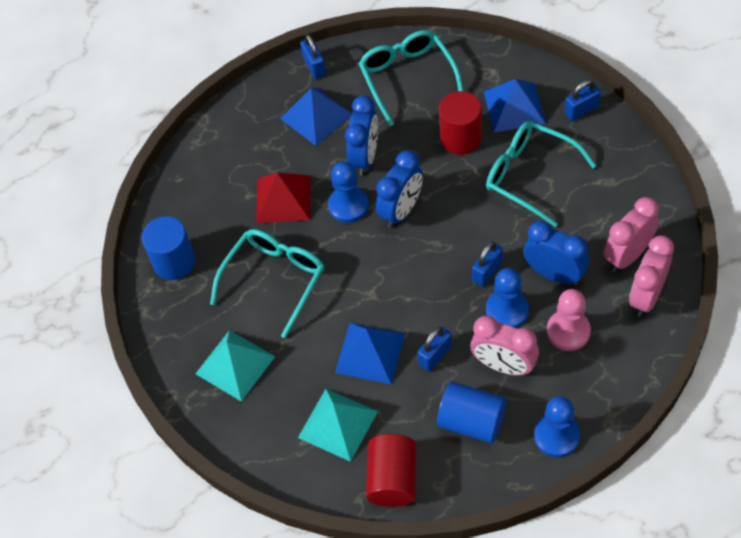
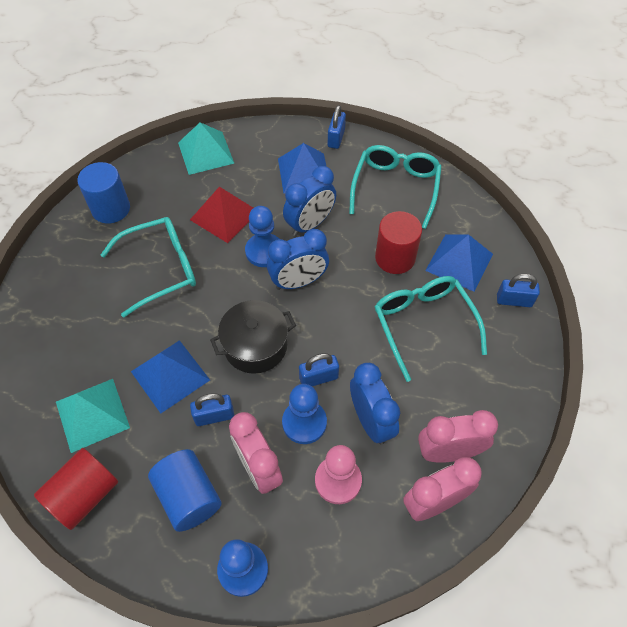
camera: 30 degrees right, 0 degrees up
(235, 365) = (73, 311): turquoise pyramid -> turquoise pyramid (206, 152)
(415, 283) = (255, 346): none -> black pot

